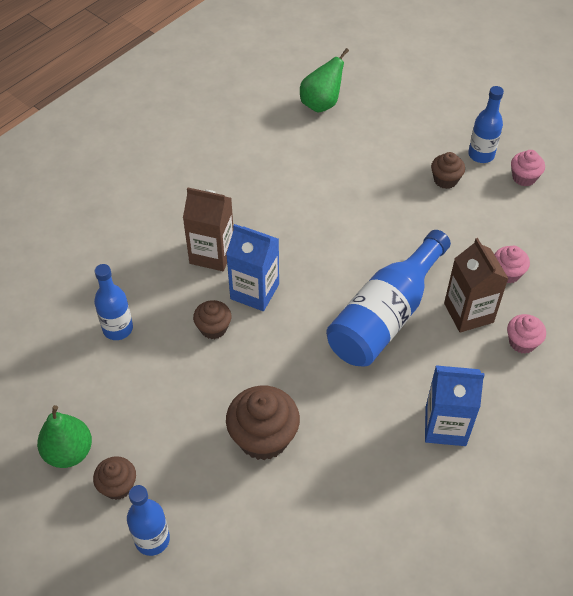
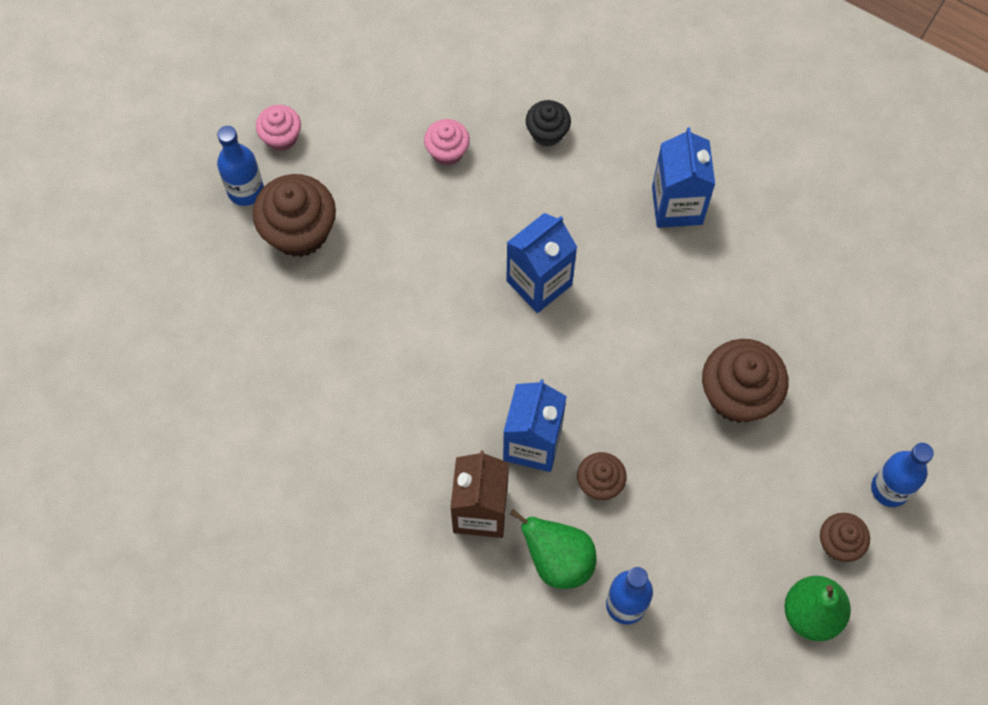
camera: 100 degrees left, 15 degrees up
(321, 104) = (166, 413): green pear -> green pear (558, 560)
(385, 315) = (539, 283): blue bottle -> blue carton
(445, 180) = (299, 231): brown cupcake -> brown cupcake, size x1.76
(468, 313) = (516, 191): brown carton -> none
(522, 342) = (547, 132): pink cupcake -> black cupcake

